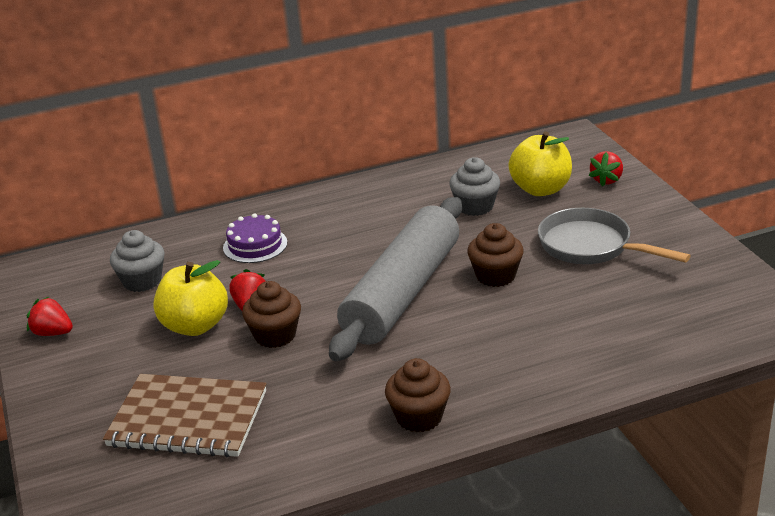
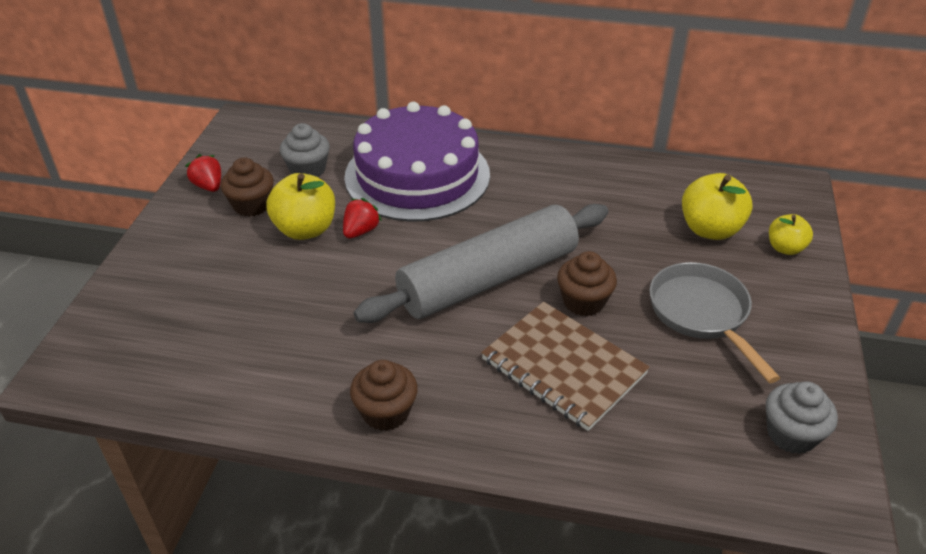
camera: 30 degrees right, 10 degrees up
(188, 419) = (221, 312): brown notebook -> brown notebook (563, 367)
(255, 245) = (417, 175): purple cake -> purple cake, size x2.39
(275, 335) = (353, 269): brown cupcake -> brown cupcake (252, 205)
(475, 206) = (632, 220): grey cupcake -> grey cupcake (791, 434)
(606, 180) = (785, 248): red strawberry -> yellow apple

